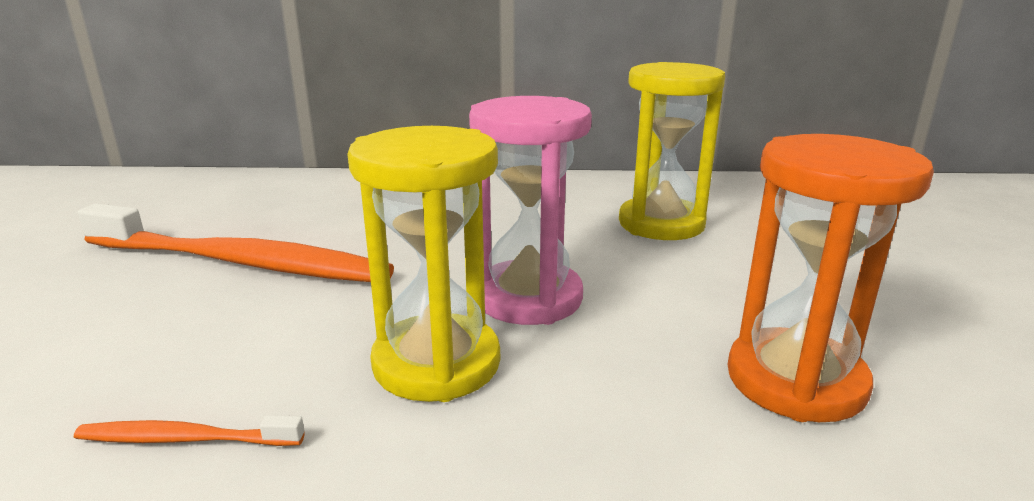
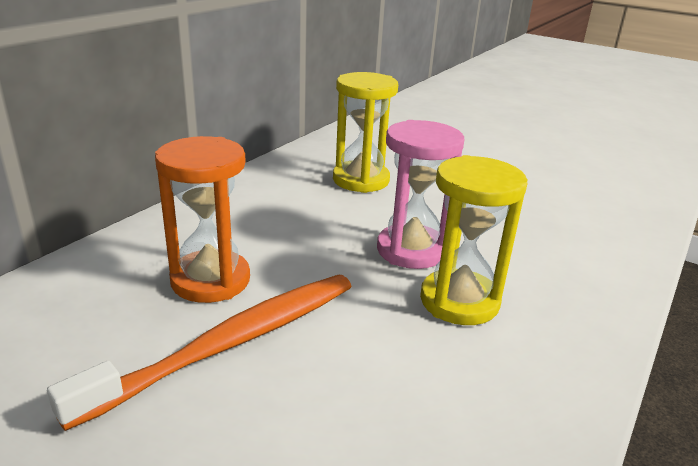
camera: 60 degrees left, 5 degrees up
(185, 439) = (479, 409): orange toothbrush -> none
(795, 380) = (539, 221): orange hourglass -> orange hourglass (210, 280)

